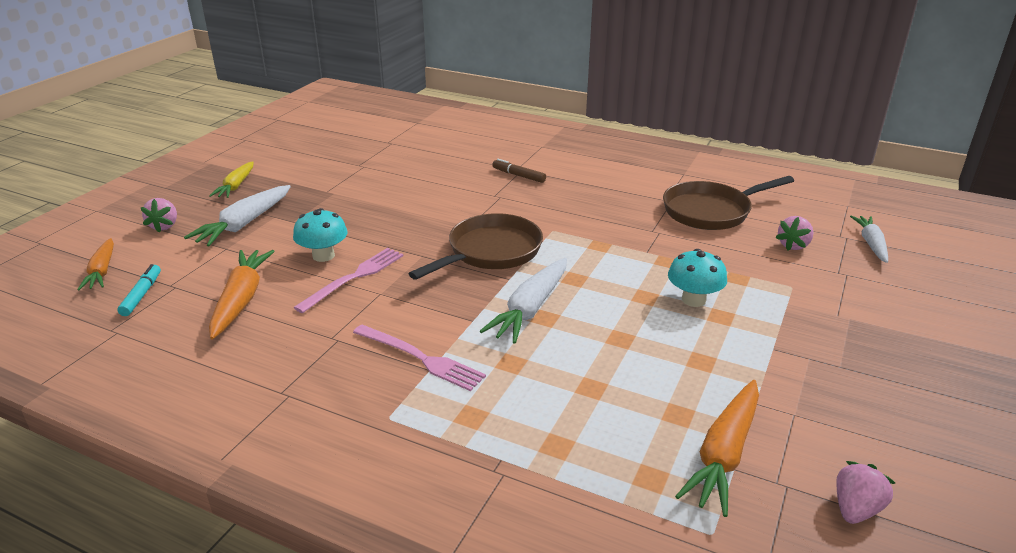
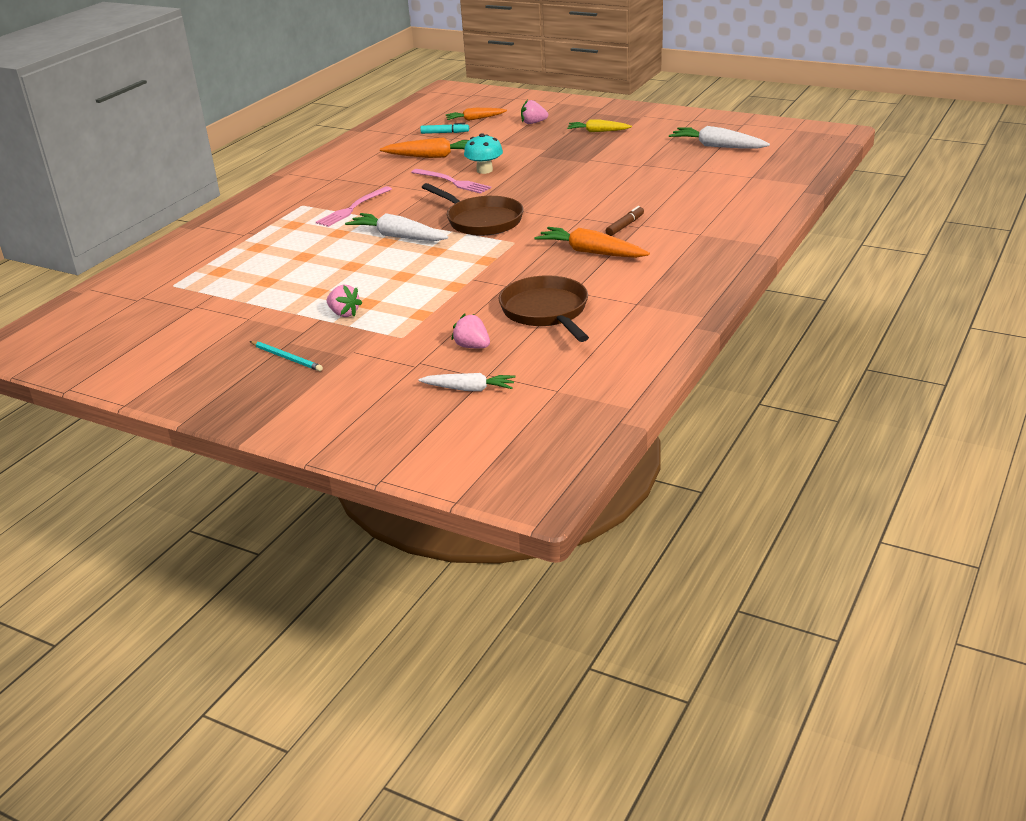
camera: 95 degrees right, 0 degrees up
(244, 224) = (534, 143): white carrot -> white carrot (717, 146)
(693, 300) = (393, 294): turquoise mushroom -> none
(724, 454) = (226, 292): orange carrot -> orange carrot (591, 252)
(855, 509) = (163, 326): pink strawberry -> pink strawberry (344, 313)
(877, 363) = (287, 358): none -> turquoise pencil

